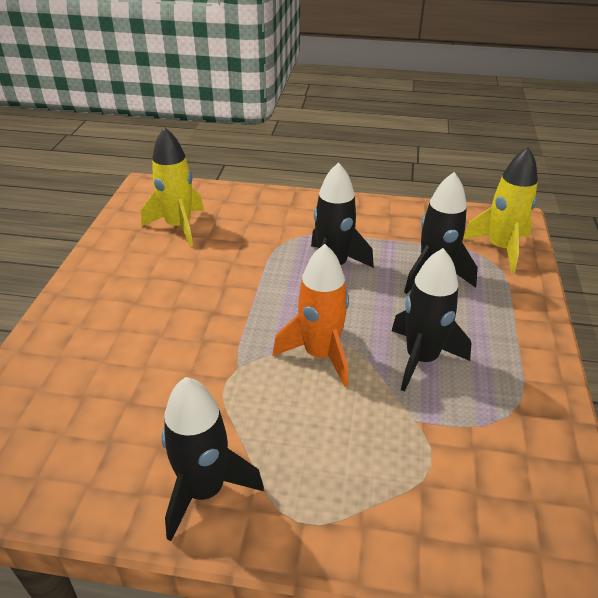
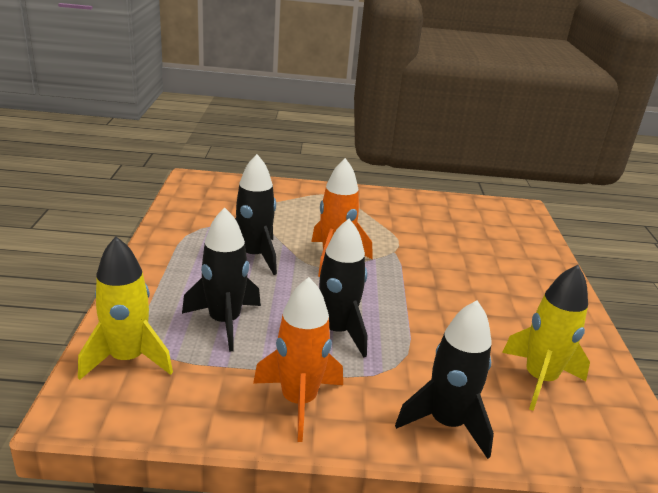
camera: 170 degrees right, 10 degrees down
(204, 491) = (385, 203): black rocket -> black rocket (446, 423)
(367, 219) = (298, 401): none -> orange rocket

